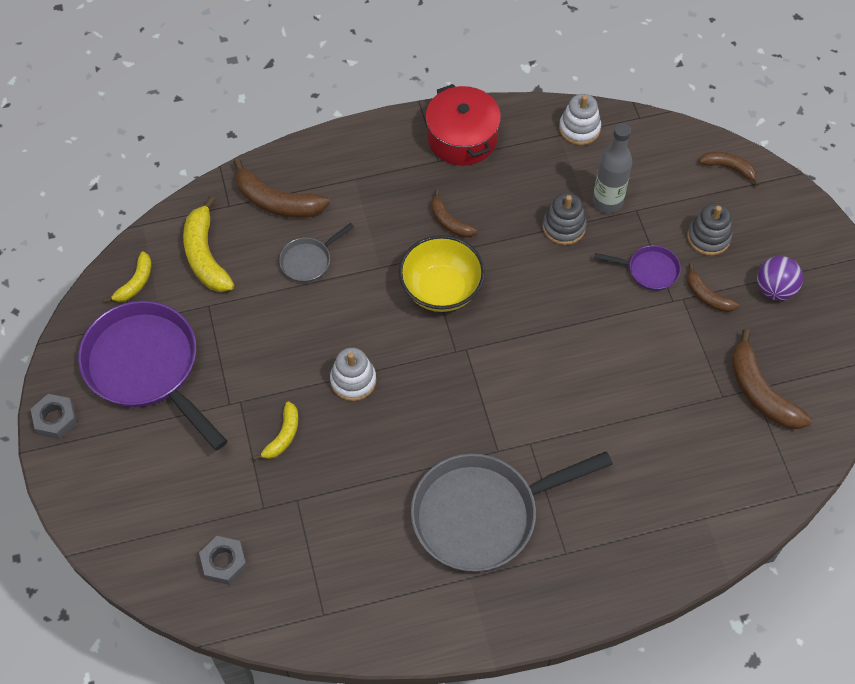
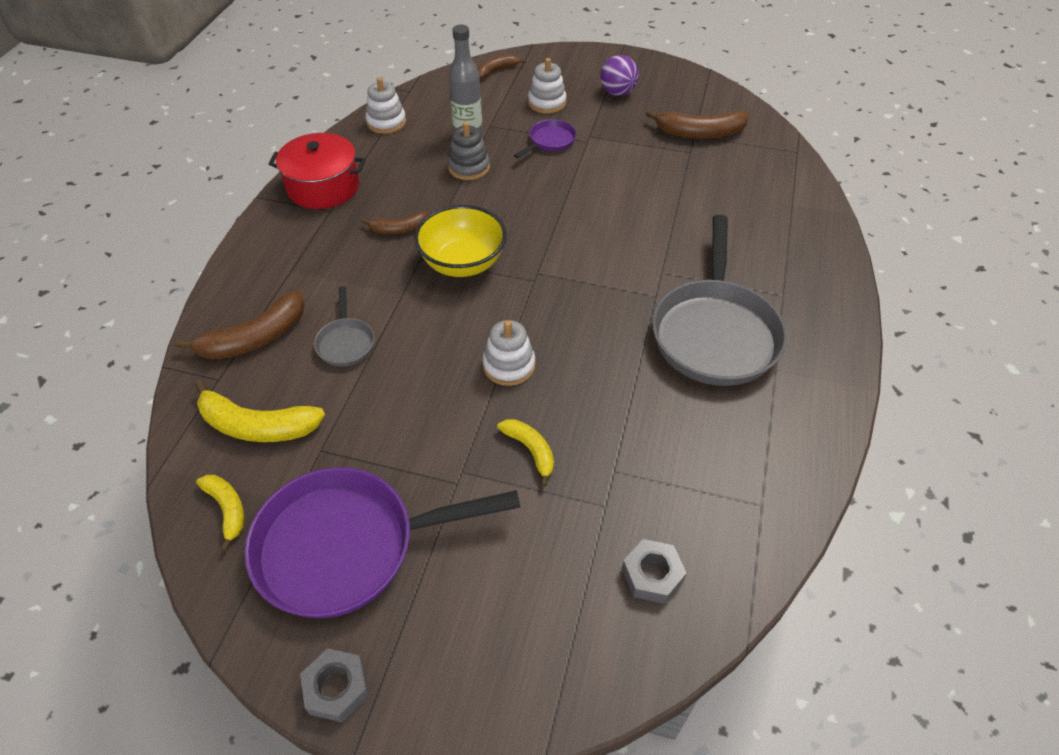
camera: 60 degrees left, 10 degrees down
(707, 295) = (596, 124): brown banana -> none
(708, 237) = (547, 103): grey stacking toy -> white stacking toy

